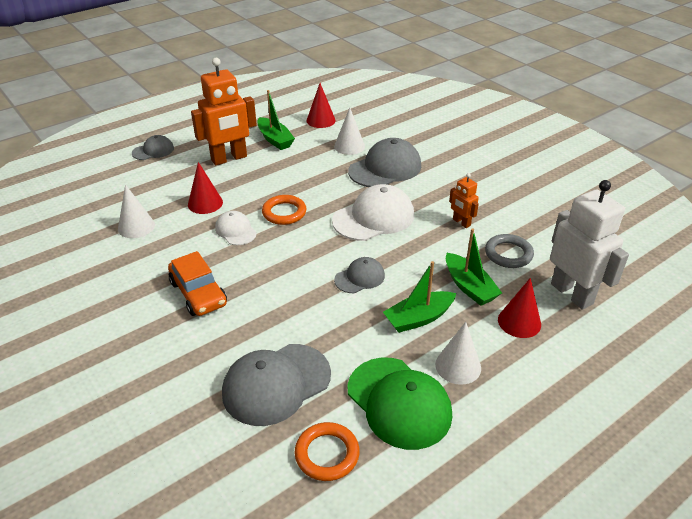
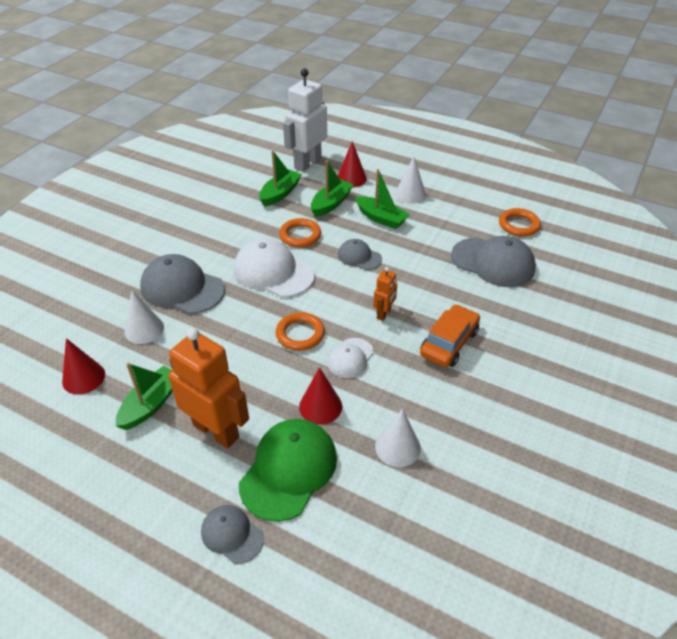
camera: 115 degrees left, 5 degrees up
(399, 402) = (458, 209): green cap -> green cap (289, 470)
(421, 248) = (300, 235): none -> orange ring
(461, 222) = (251, 222): orange robot -> orange robot (384, 313)
(508, 254) = (280, 193): grey ring -> green boat

